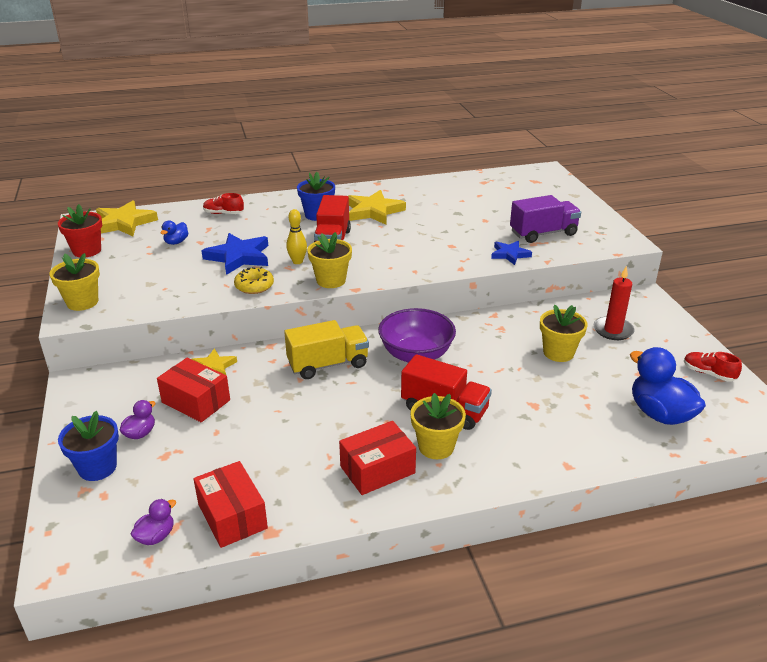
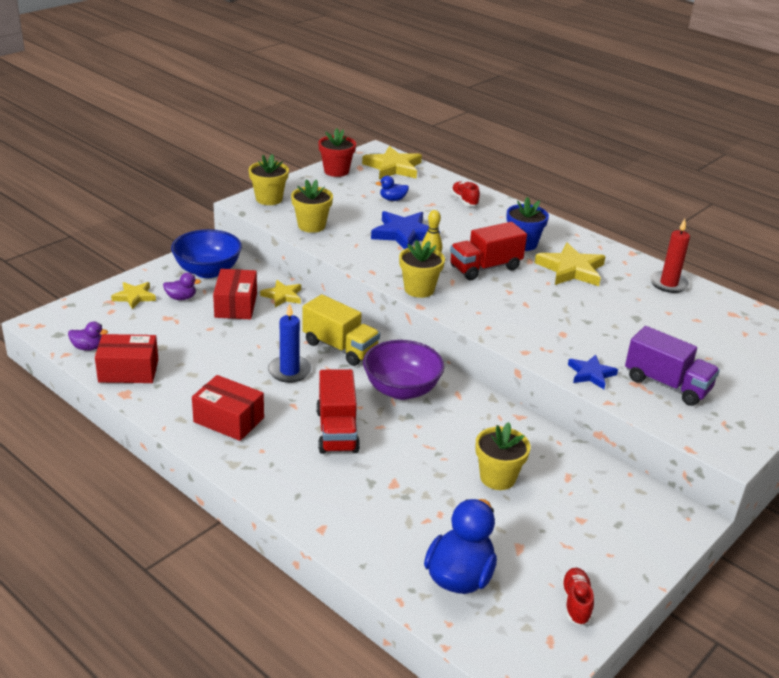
camera: 55 degrees right, 0 degrees up
(97, 467) = (134, 297): blue flower pot -> yellow star
(113, 399) = (208, 271): none -> blue bowl
(232, 516) = (128, 371): red box -> red box turned 60 degrees clockwise
(254, 286) = (368, 257): yellow donut -> none
(335, 405) = (289, 371): none -> blue candle
(436, 447) = (282, 442): yellow flower pot -> yellow flower pot (311, 226)
(613, 330) = (583, 507): red candle -> red candle (668, 284)

